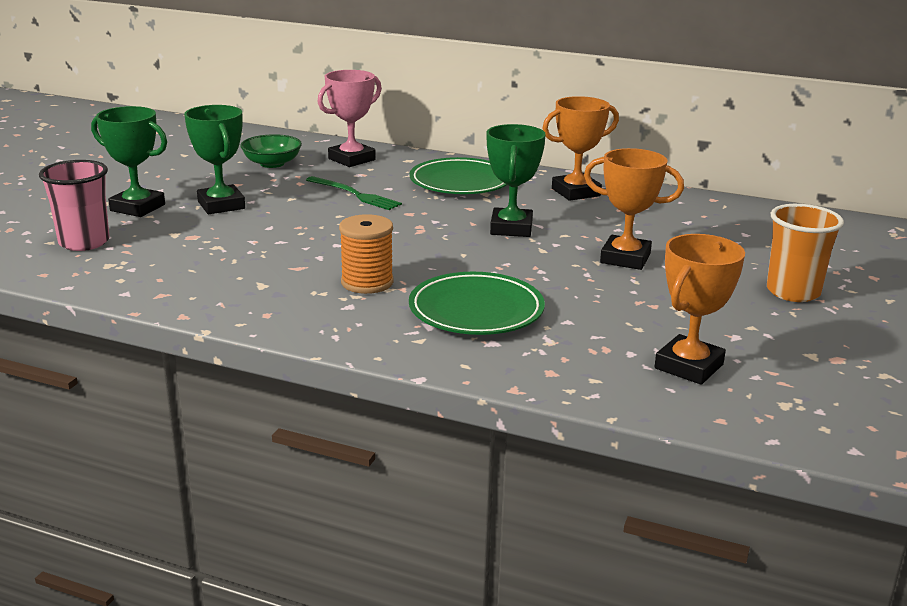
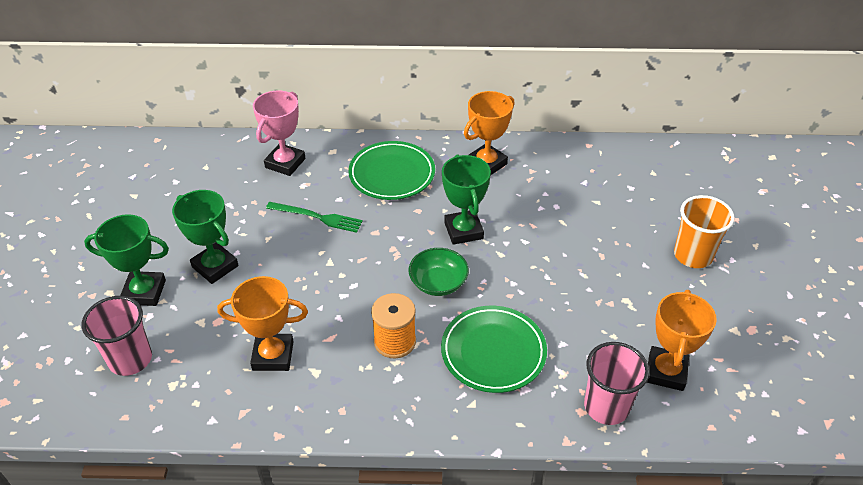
camera: 20 degrees left, 20 degrees up
(272, 163) = (221, 188): green bowl -> green bowl (438, 283)
(587, 375) = (606, 406): none -> pink cup
(625, 258) = (564, 247): orange trophy -> orange trophy (273, 355)

